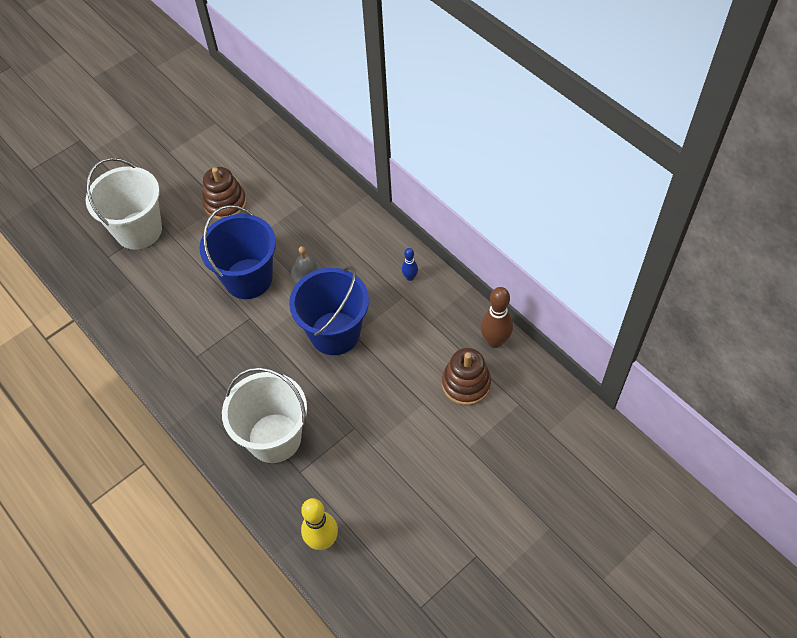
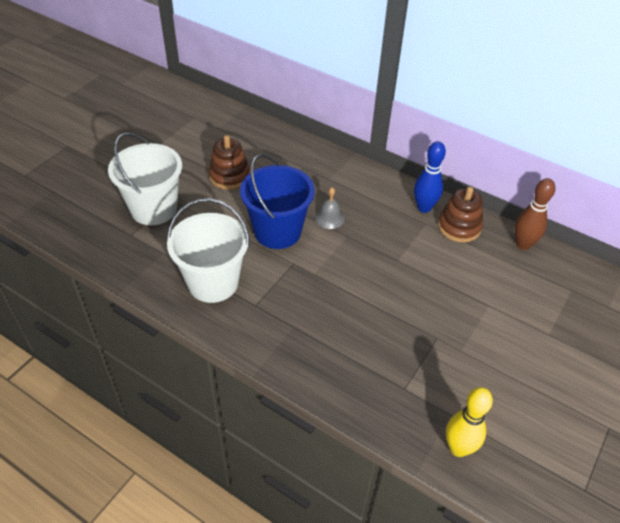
camera: 20 degrees left, 10 degrees down
(274, 438) = (365, 362): white bucket -> white bucket (213, 283)
(335, 333) = (379, 262): blue bucket -> none
(410, 277) = (424, 208): blue bowling pin -> blue bowling pin, size x1.86
(466, 384) = (517, 282): brown stacking toy -> brown stacking toy (459, 227)

